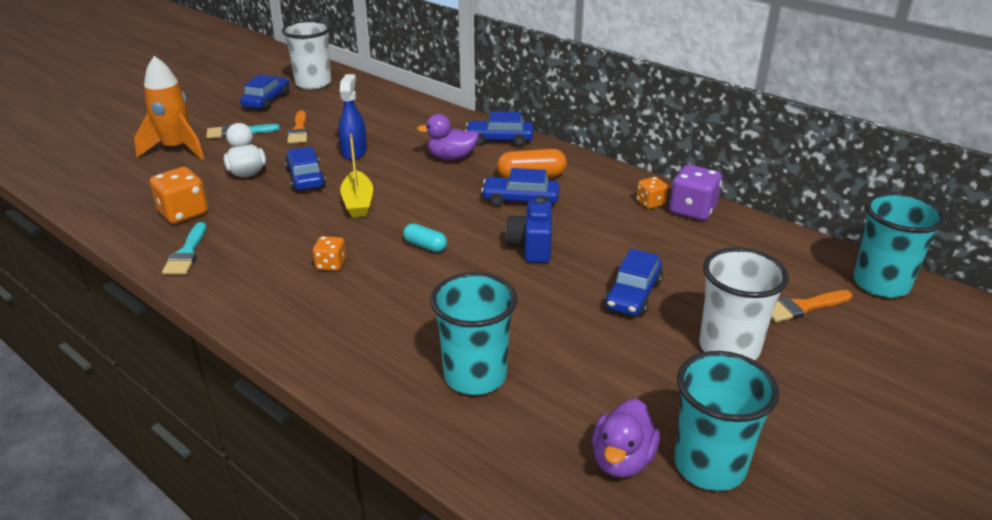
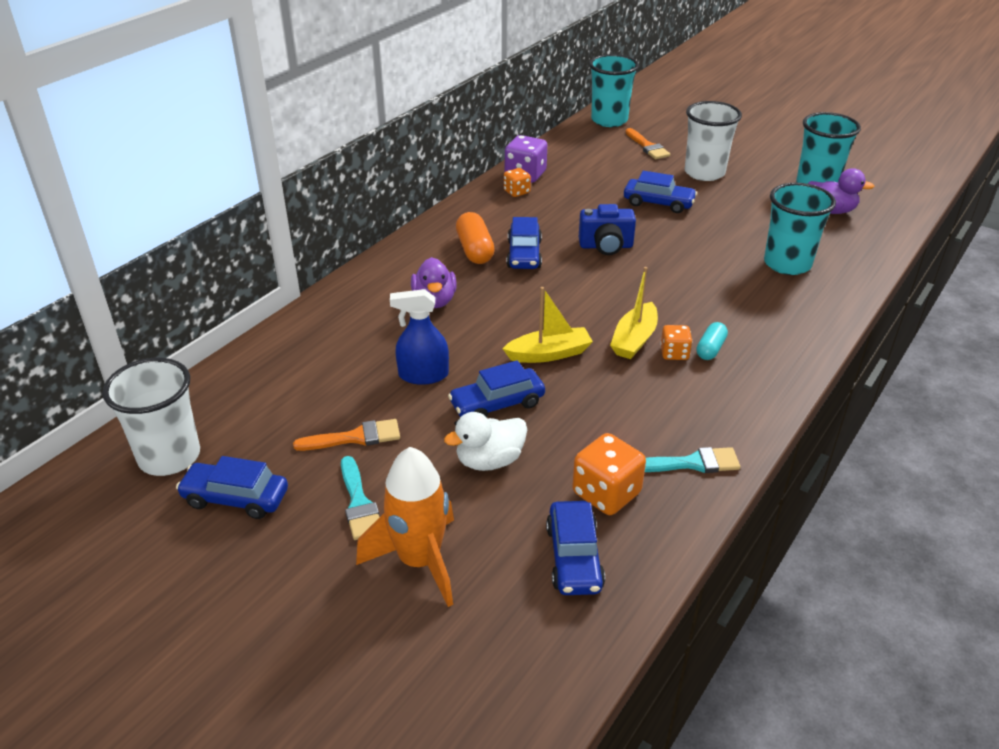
camera: 95 degrees left, 5 degrees up
(361, 245) = (634, 339): none -> yellow boat
(425, 246) = (622, 301): turquoise capsule -> turquoise capsule (710, 349)
(499, 140) = (388, 272): blue car -> blue car (573, 557)

